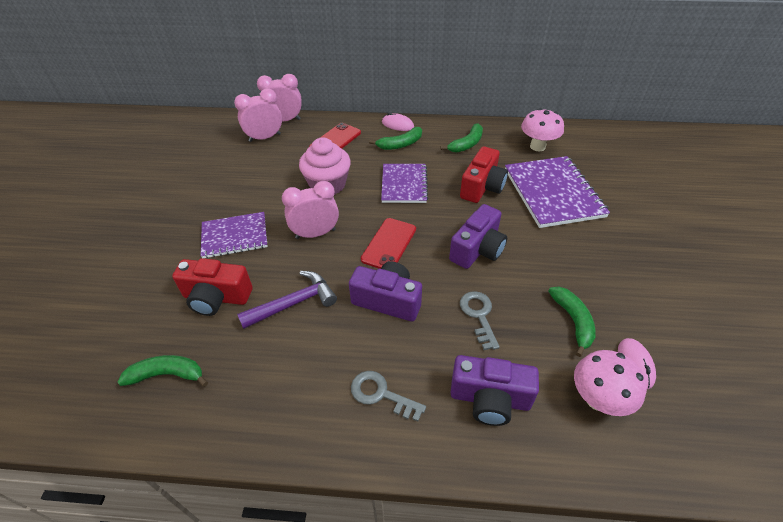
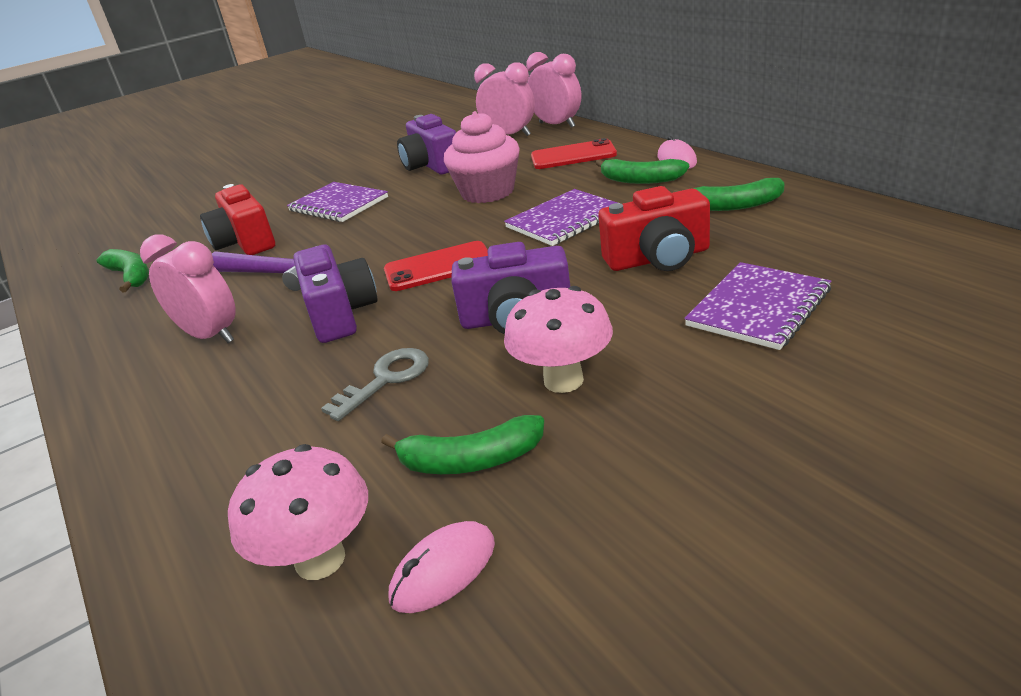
camera: 55 degrees right, 15 degrees down
(315, 234) = (396, 229): pink clock -> pink clock (211, 336)
(381, 394) = (187, 383): grey key -> none
(490, 399) = (239, 458): purple camera -> purple camera (431, 165)
(537, 146) = (854, 243): pink mushroom -> pink mushroom (563, 380)
(553, 193) = (758, 308): purple notebook -> purple notebook, size x0.64
(573, 321) = (470, 460): green banana -> green banana turned 45 degrees clockwise

